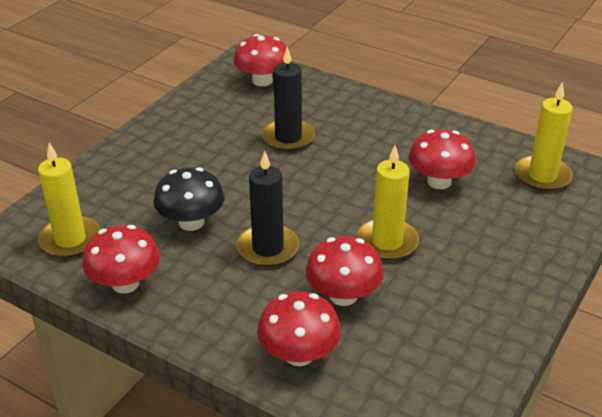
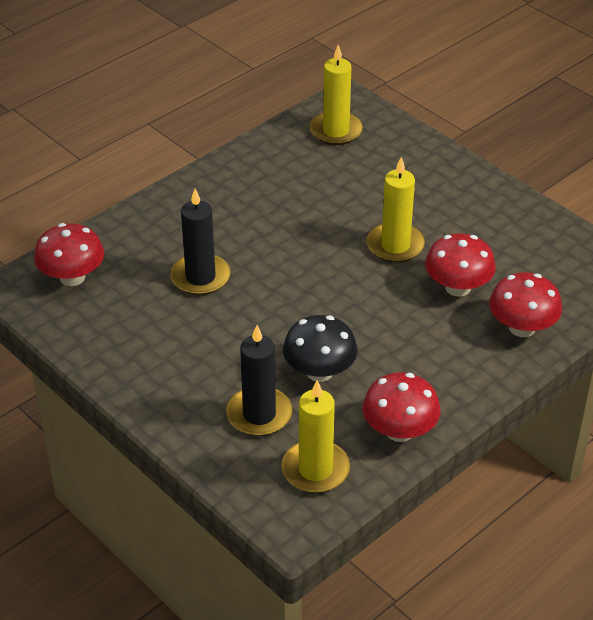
camera: 75 degrees left, 5 degrees up
(268, 248) = (379, 323): black candle -> black candle (259, 414)
(439, 181) = (319, 193): red mushroom -> none

